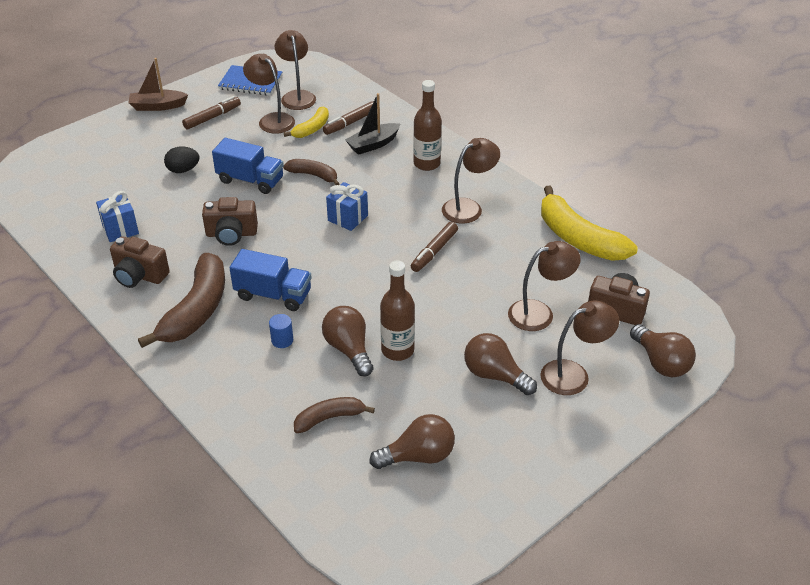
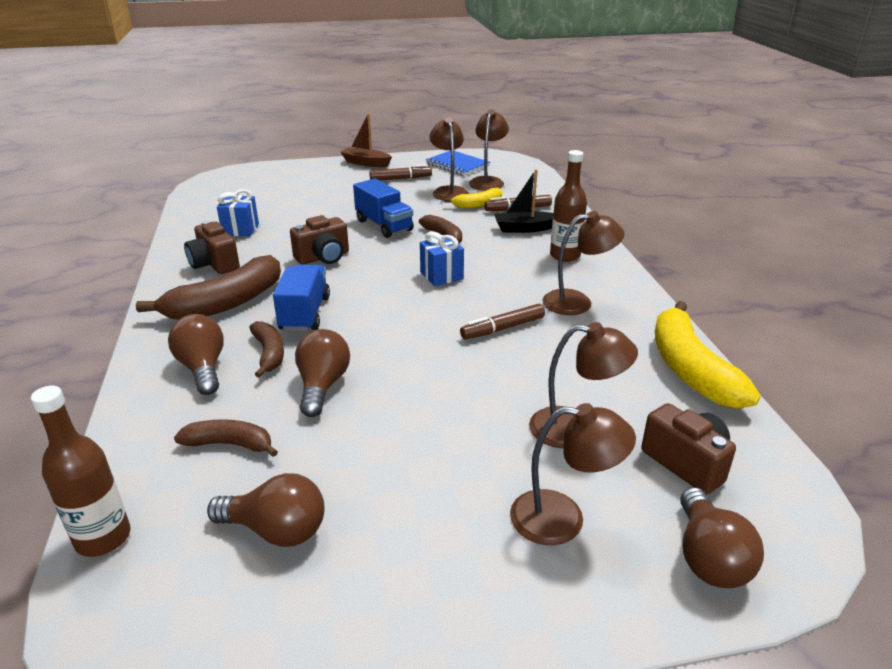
camera: 30 degrees right, 10 degrees down
(183, 170) = (337, 205): black egg -> none
(231, 234) = (323, 257): brown camera -> brown camera turned 60 degrees counterclockwise
(273, 295) = (305, 314): blue truck -> blue truck turned 135 degrees counterclockwise
(282, 340) = (269, 354): blue cylinder -> brown banana
(397, 350) = (371, 405): brown bottle -> brown bottle (103, 538)
(494, 375) = (456, 476): brown light bulb -> brown light bulb (203, 368)

